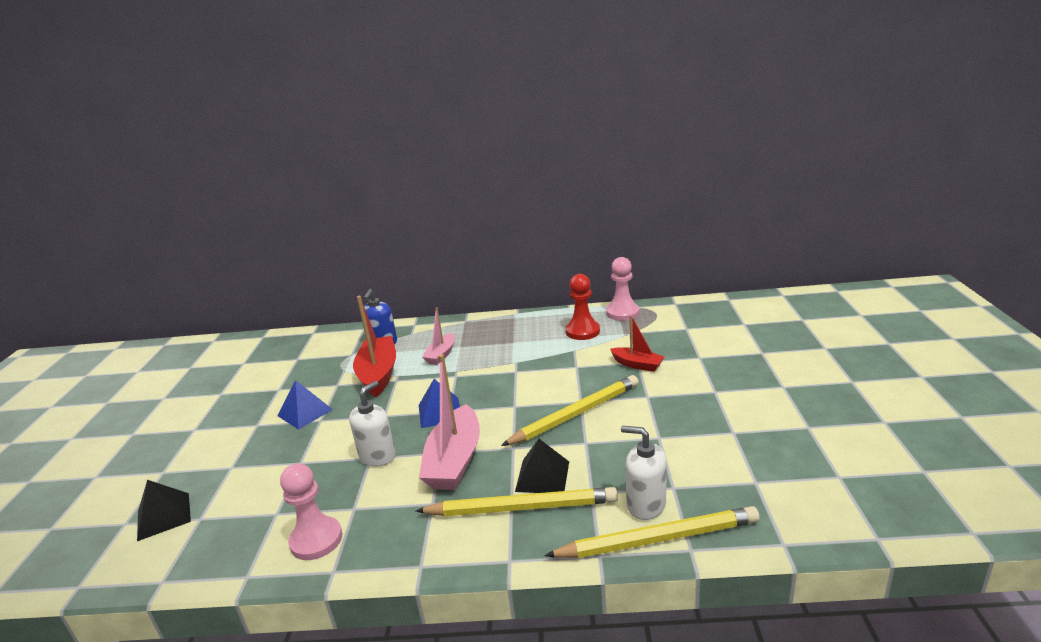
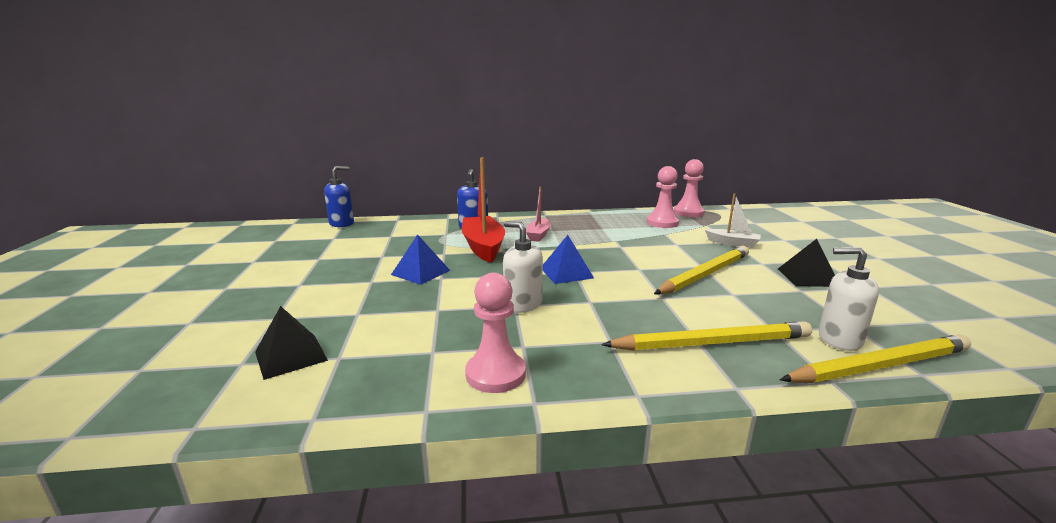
camera: 10 degrees left, 5 degrees down
(258, 340) = (342, 223): none -> blue soap dispenser
(378, 456) = (522, 304): white soap dispenser -> white soap dispenser turned 75 degrees counterclockwise
(454, 460) = (609, 307): pink boat -> none
(542, 476) = (712, 318): black pyramid -> black pyramid (807, 277)
(582, 331) = (662, 223): red pawn -> pink pawn
(637, 364) = (732, 243): red boat -> white boat

